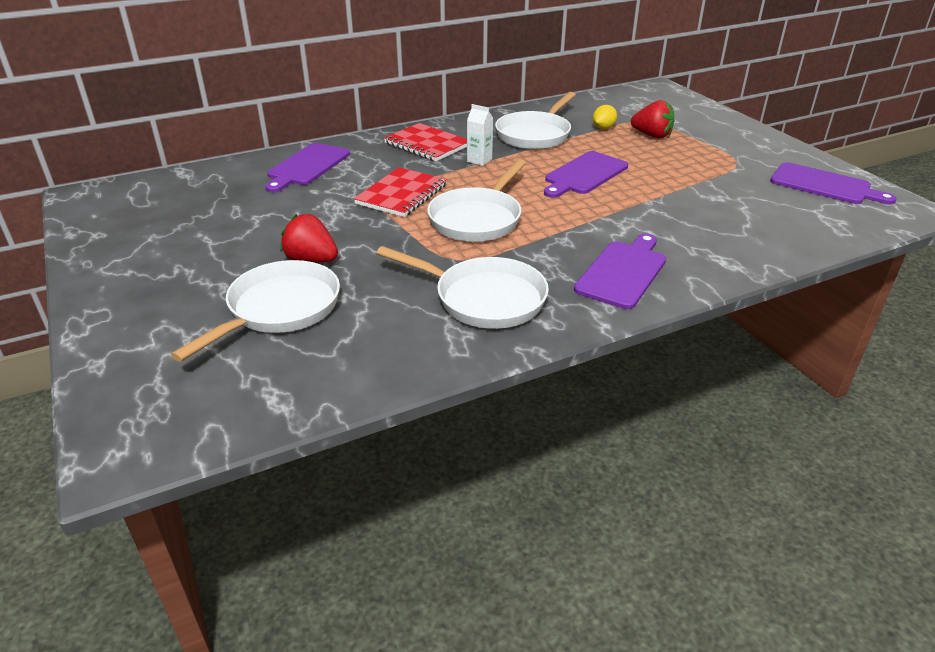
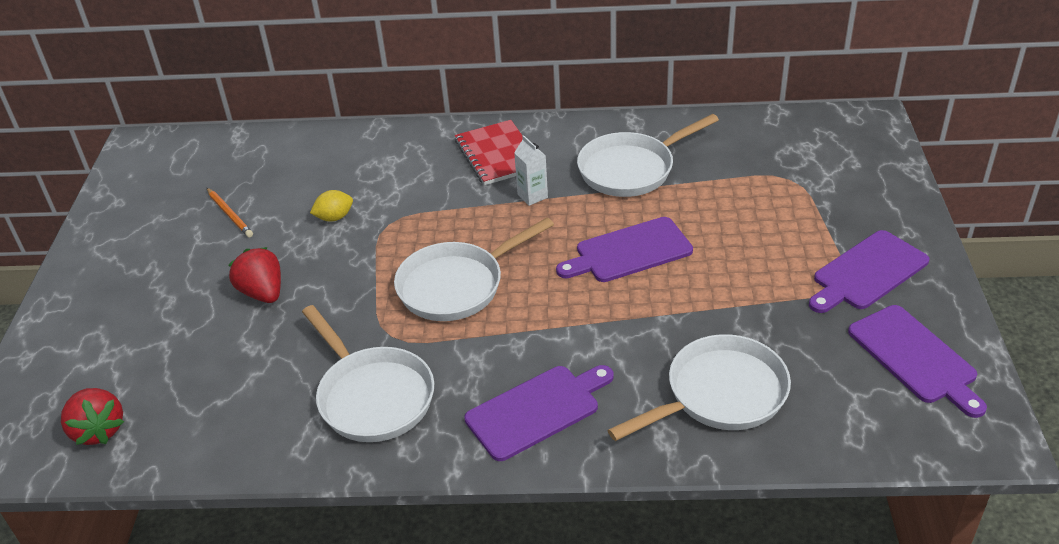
camera: 30 degrees right, 5 degrees up
(226, 220) = (229, 214): none -> orange pencil
(279, 309) = (194, 346): white pan -> white pan (720, 395)
(307, 166) = (353, 157): purple cutting board -> purple cutting board (867, 272)
(401, 194) = (411, 226): red notebook -> none
(603, 128) = (724, 178): yellow lemon -> yellow lemon (334, 217)
(652, 136) = (773, 208): red strawberry -> red strawberry (98, 430)

